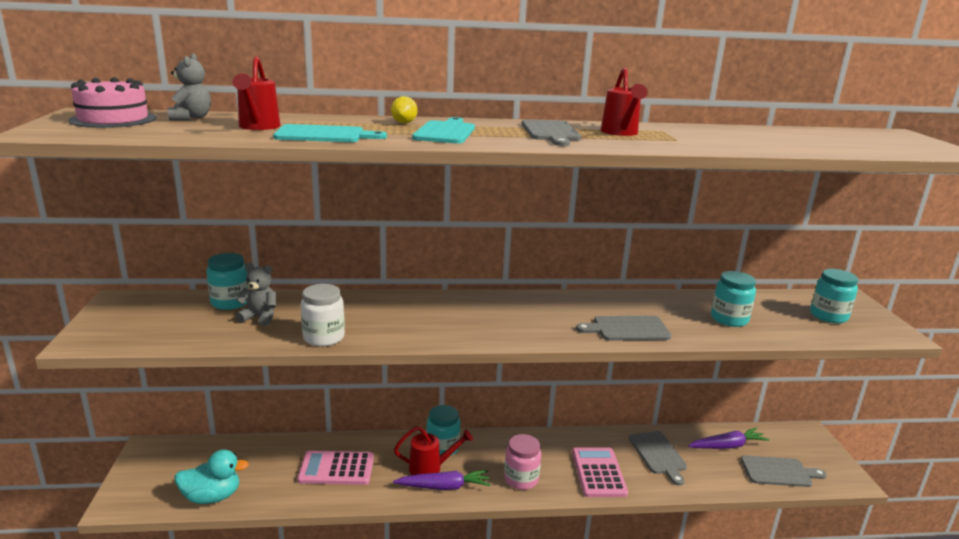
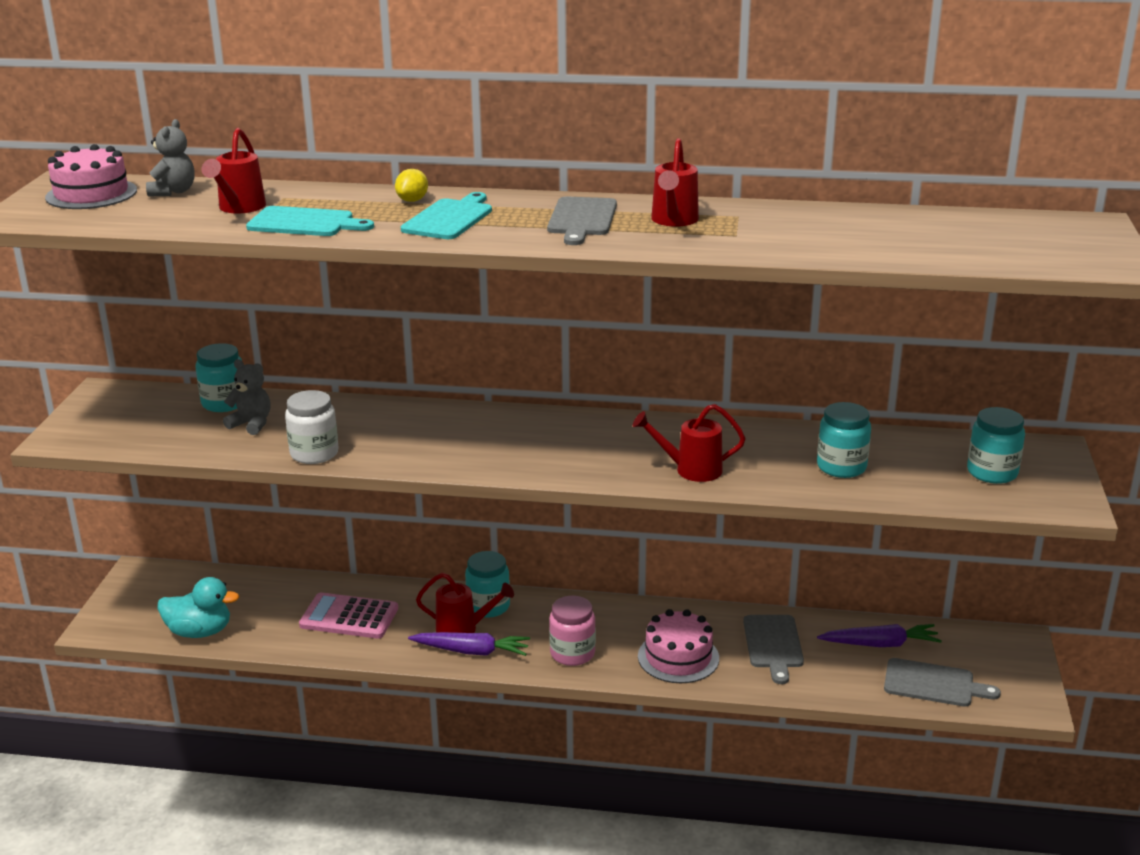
camera: 15 degrees right, 5 degrees up
(598, 472) = (678, 657): pink calculator -> pink cake
(627, 329) = (691, 470): grey cutting board -> red watering can

